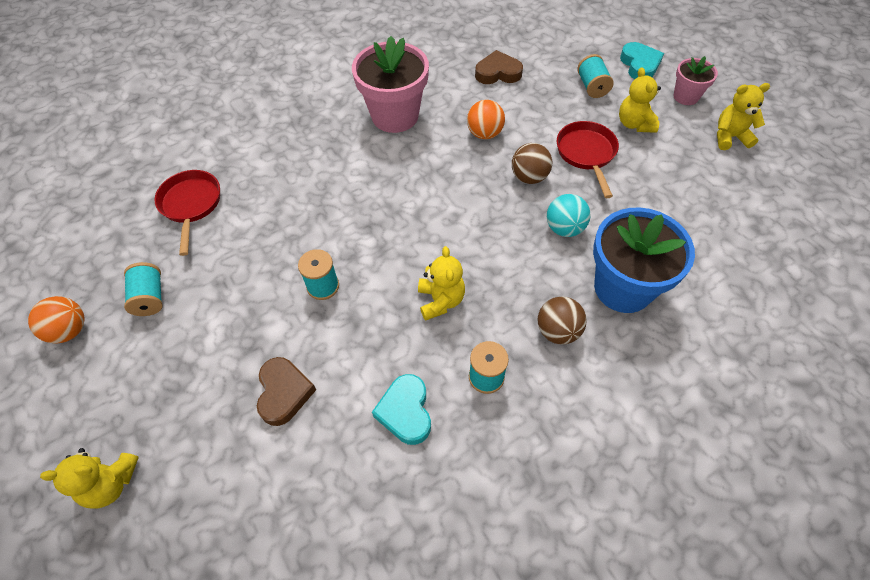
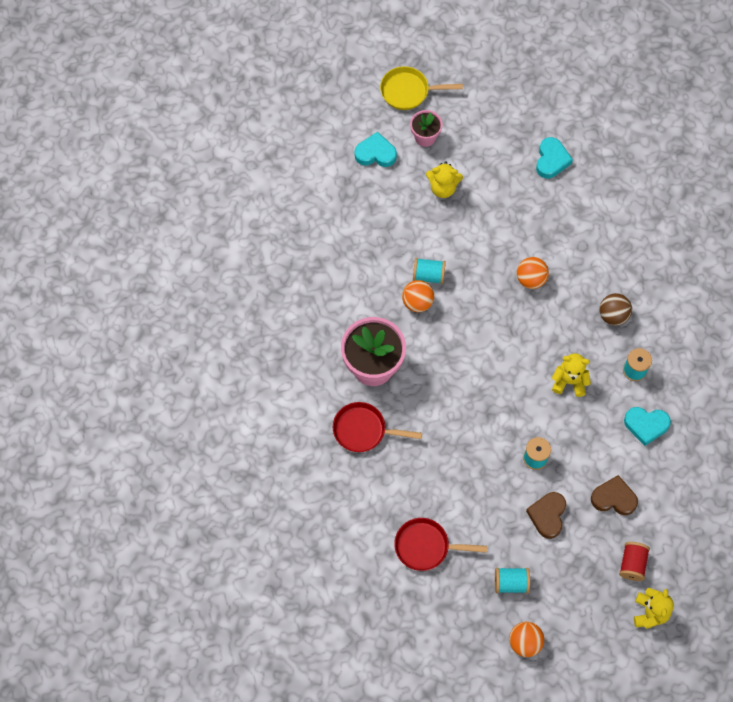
camera: 75 degrees left, 10 degrees up
(186, 440) = (632, 564): none -> red spool
(498, 73) = (346, 268): brown heart -> brown heart (547, 515)
(529, 177) = (474, 285): brown ball -> none
(564, 228) = (531, 279): turquoise ball -> orange ball
(586, 154) = (463, 235): red pan -> red pan (363, 430)
(592, 86) = (389, 201): turquoise spool -> turquoise spool (428, 275)
(623, 288) = (591, 262): blue flower pot -> none
(730, 72) = (408, 91): none -> yellow pan
(730, 137) = (479, 128): yellow teddy bear -> none
(739, 213) = (551, 160): none -> turquoise heart

